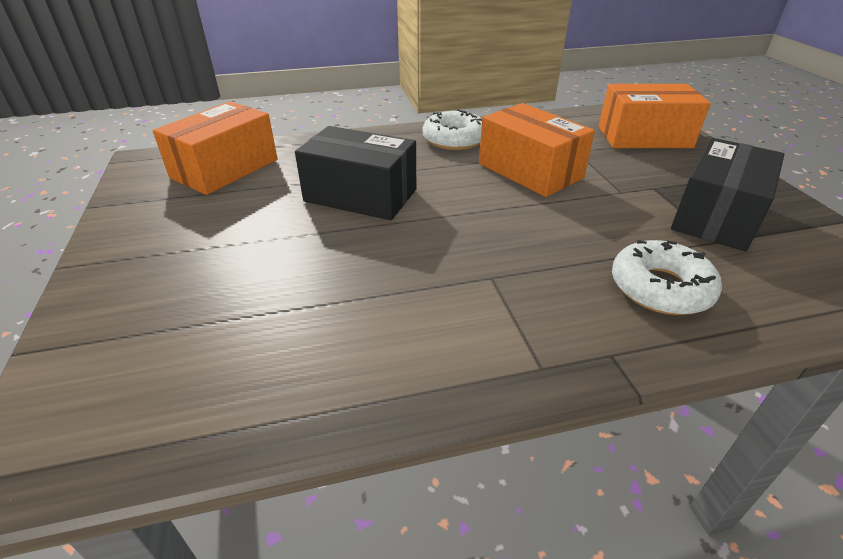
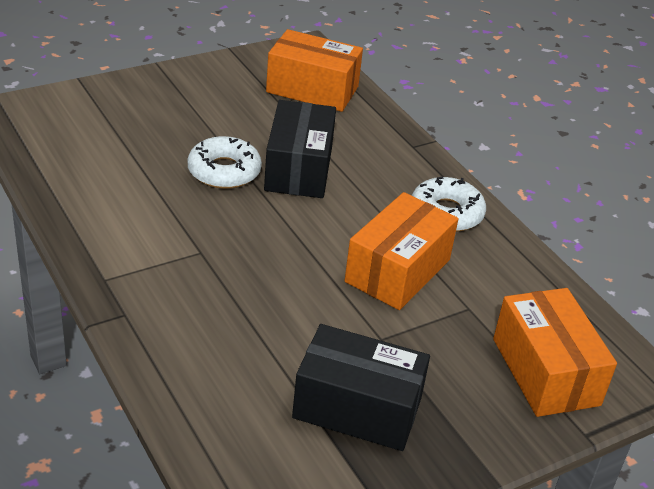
camera: 70 degrees right, 0 degrees up
(660, 288) = (214, 349): white donut -> white donut (224, 171)

